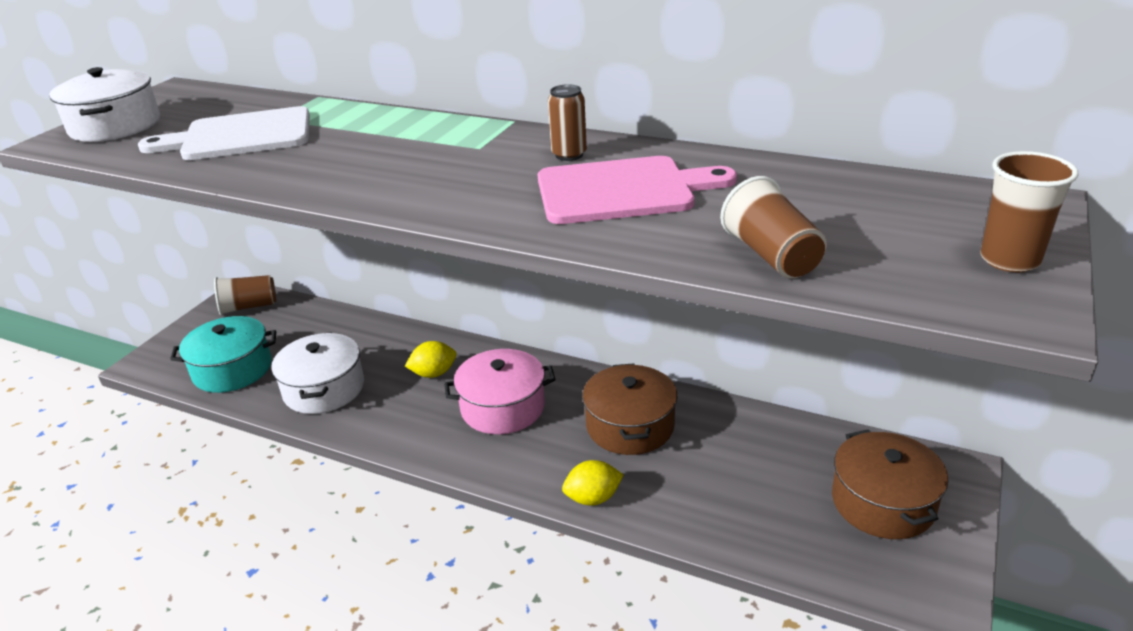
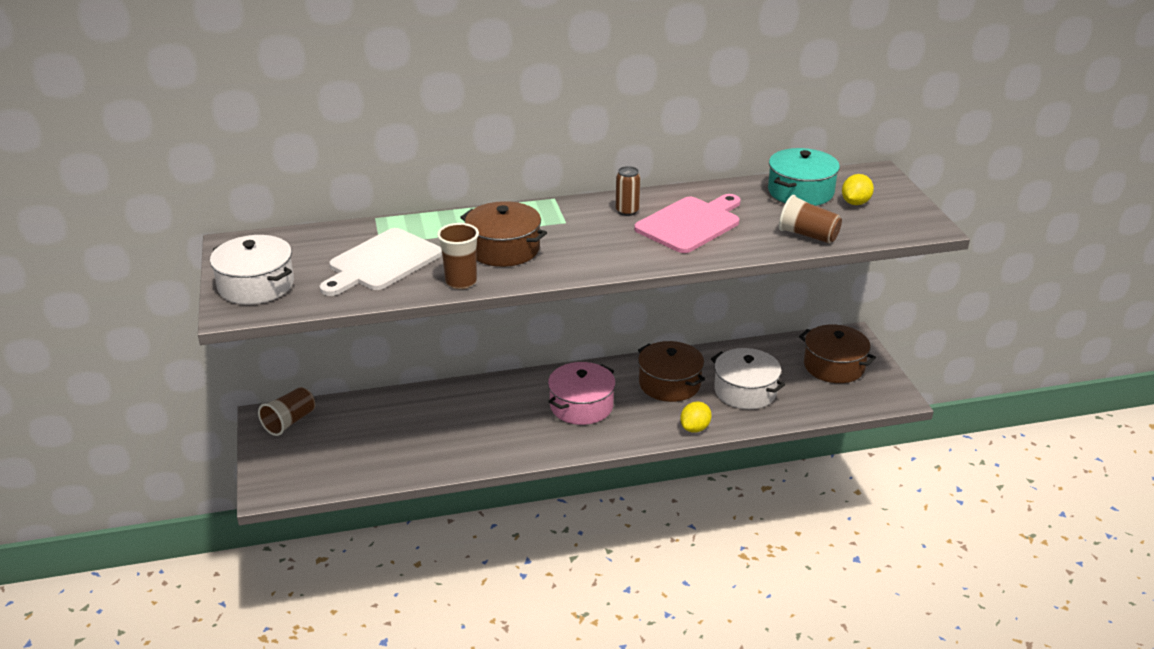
camera: 40 degrees left, 0 degrees up
(232, 369) = (350, 465): turquoise pot -> turquoise pot (800, 192)
(323, 389) = (443, 446): white pot -> white pot (745, 391)
(365, 157) = (504, 249): none -> brown pot
(434, 373) = (508, 406): yellow lemon -> yellow lemon (855, 203)
(1009, 260) = (899, 205): brown cup -> brown cup (461, 282)

